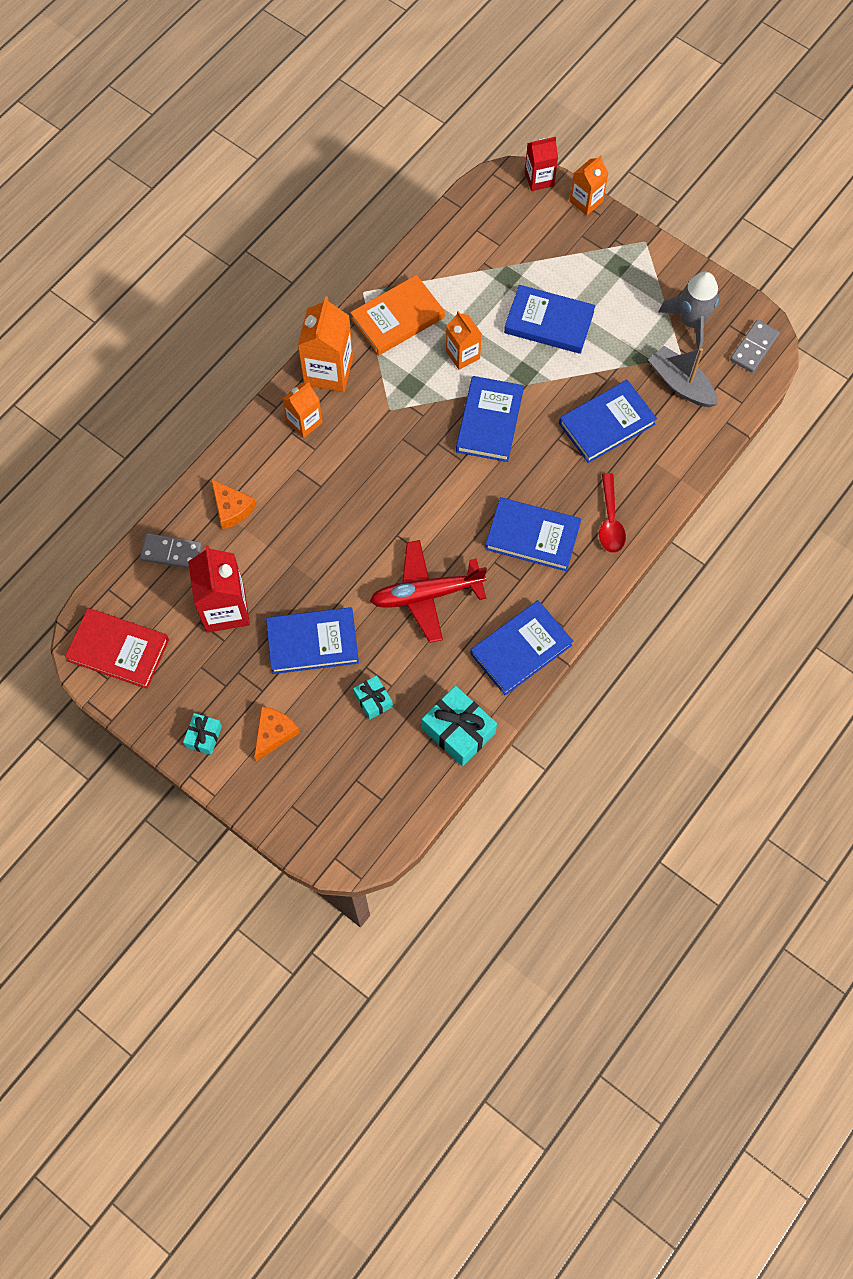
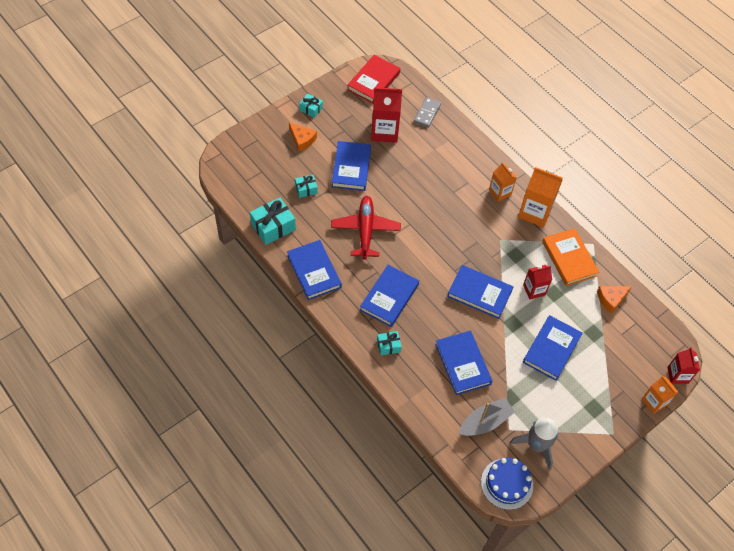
camera: 100 degrees right, 10 degrees down
(231, 508) = (449, 146): orange cheese -> orange cheese (611, 299)
(462, 355) = (534, 290): orange carton -> red carton
(610, 521) = (388, 346): red spoon -> turquoise gift
(754, 347) = (507, 483): grey domino -> blue cake

